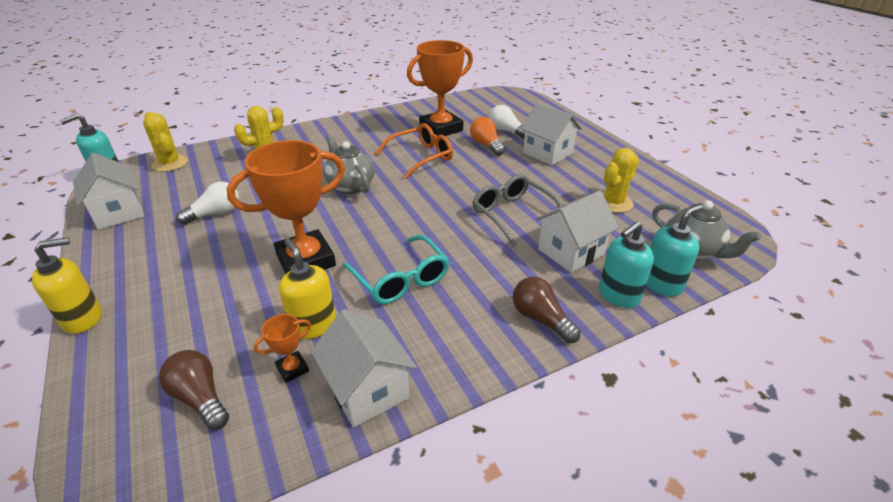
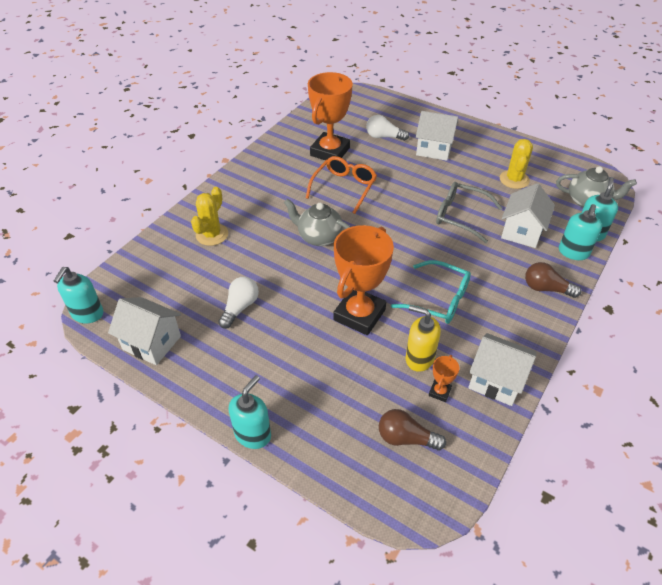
camera: 30 degrees left, 10 degrees up
(83, 318) = (253, 434): yellow soap dispenser -> turquoise soap dispenser
(170, 163) = (130, 277): yellow cactus -> none
(486, 145) = (382, 157): orange light bulb -> none

